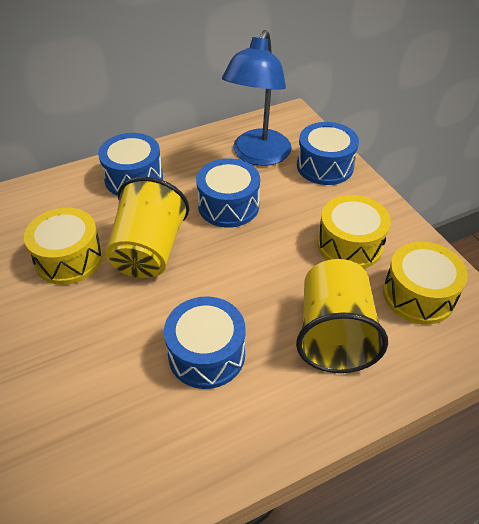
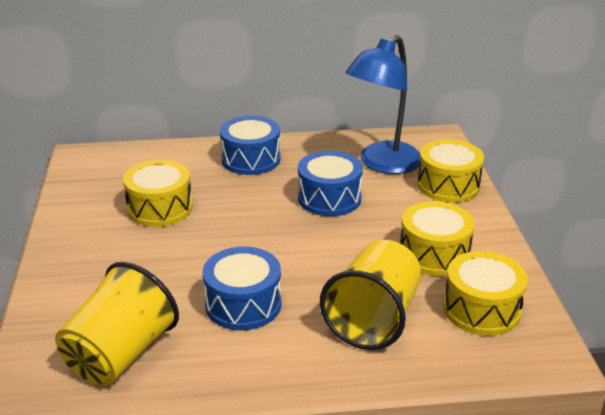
camera: 20 degrees right, 15 degrees down
(149, 251) = (234, 218): yellow cup -> yellow cup (120, 355)
(325, 166) = (448, 185): blue drum -> yellow drum

